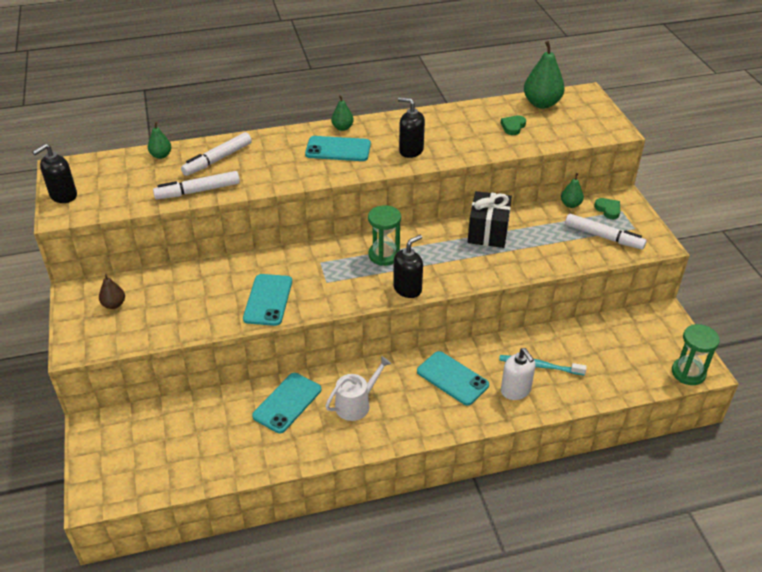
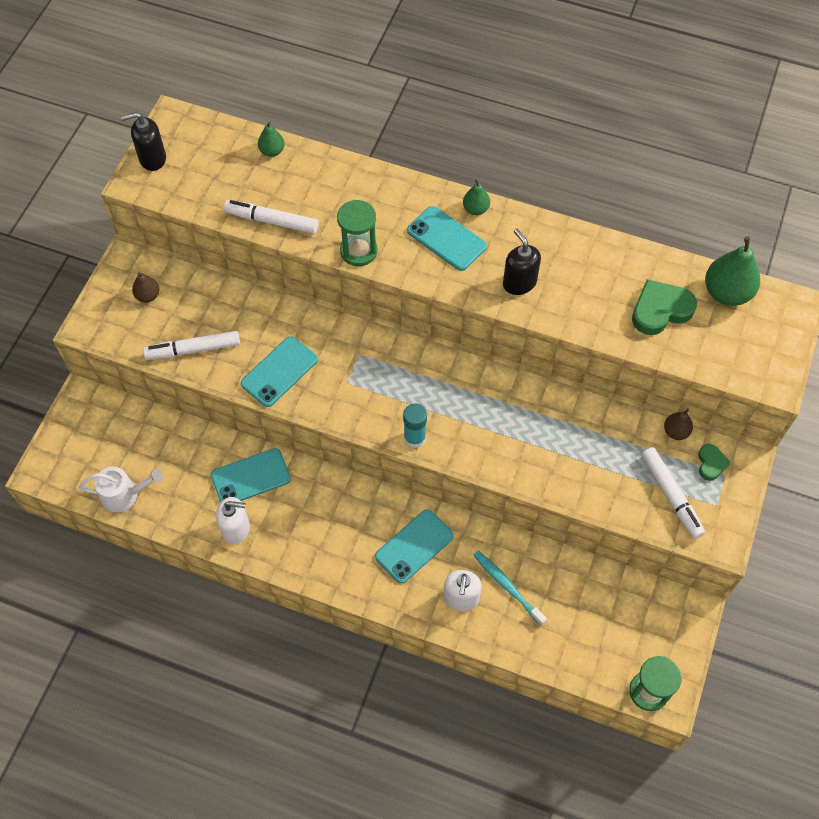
camera: 35 degrees right, 20 degrees up
(217, 159) = (320, 187): white marker -> white marker (193, 349)
(306, 443) = (236, 529): none -> white soap dispenser
(356, 404) = (307, 517): white watering can -> white watering can (124, 494)
(384, 255) = (426, 382): green hourglass -> green hourglass (358, 251)
(407, 289) = (415, 438): black soap dispenser -> turquoise glue stick
(452, 378) = (414, 546): turquoise phone -> turquoise phone turned 60 degrees clockwise
(488, 232) = (554, 415): black gift -> none
(513, 127) = (660, 310): green heart -> green heart, size x1.78
(570, 204) = (676, 431): green pear -> brown pear

